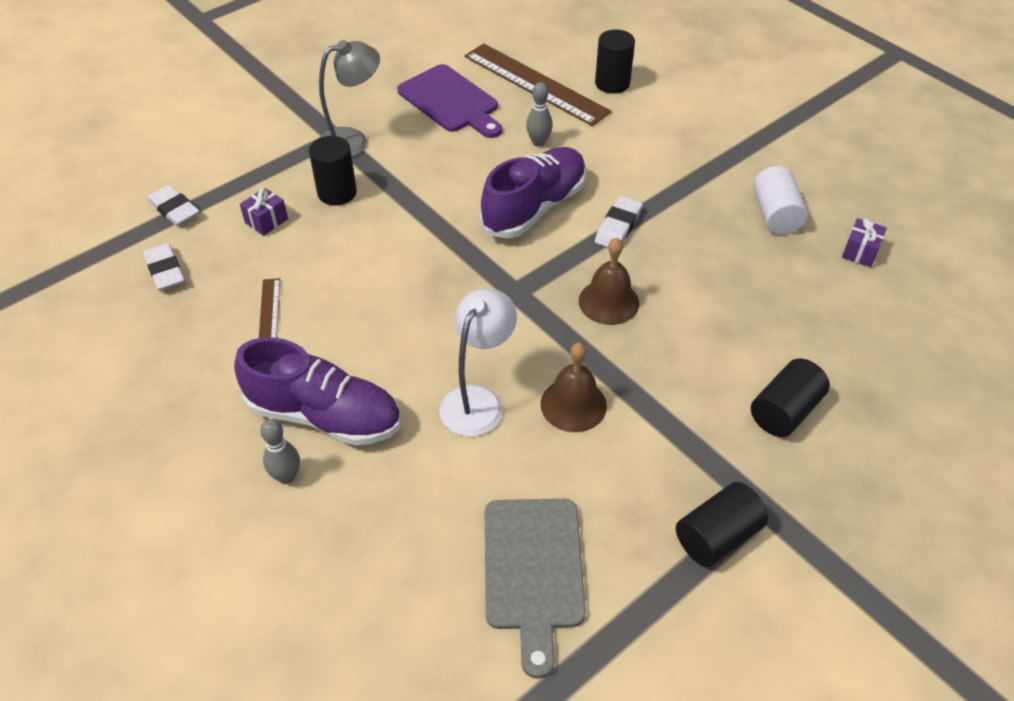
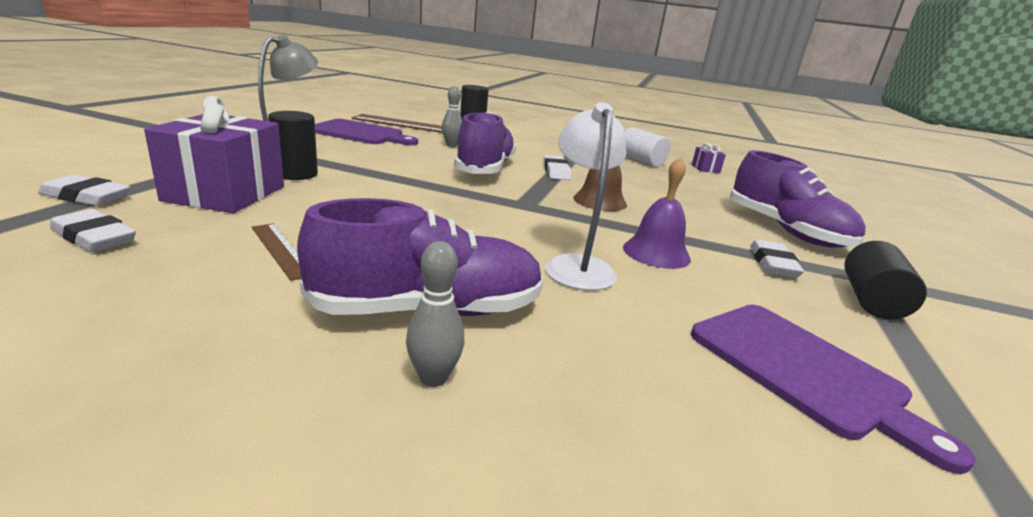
camera: 35 degrees left, 25 degrees down
(266, 221) = (225, 193): purple gift -> purple gift, size x2.29
(533, 570) = (803, 371): grey cutting board -> purple cutting board
(573, 404) = (656, 253): brown bell -> purple bell
(683, 457) = (773, 264): none -> white eraser
(784, 411) = (785, 230): black cylinder -> purple shoe

